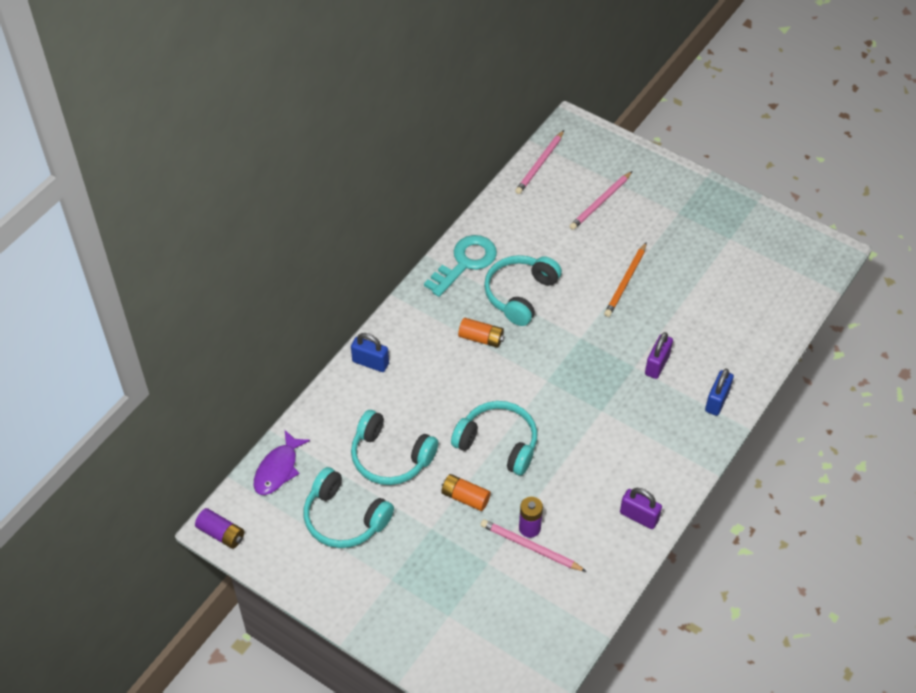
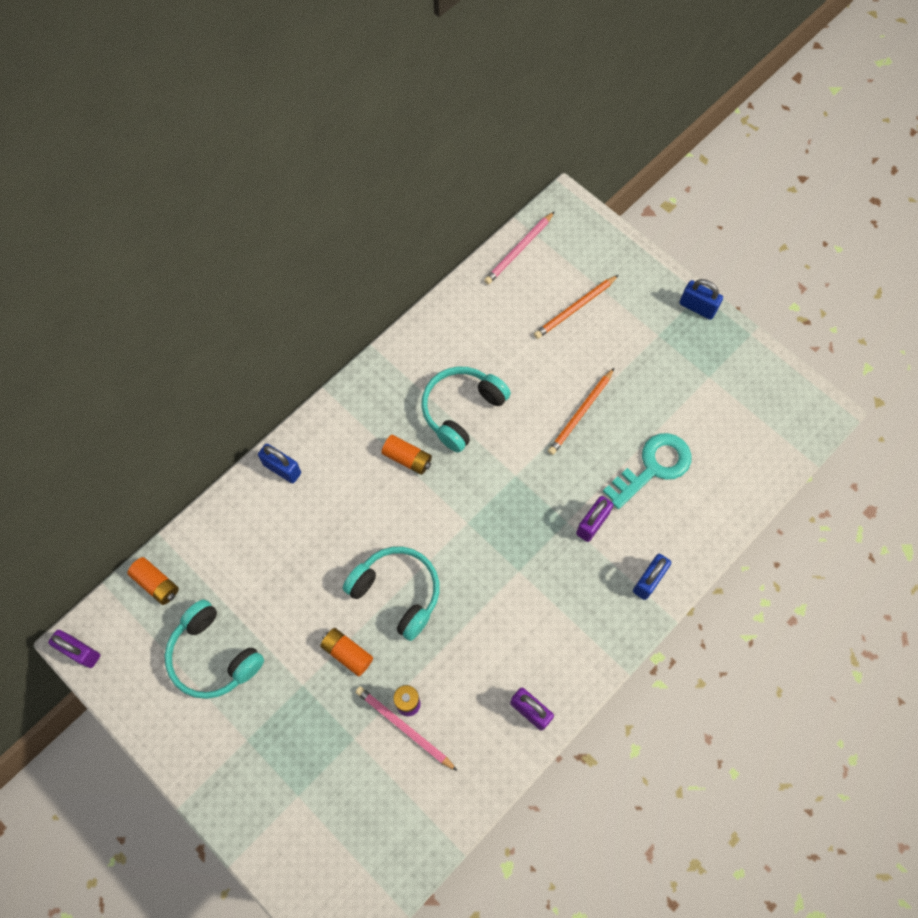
camera: 10 degrees right, 15 degrees up
(221, 533) = (80, 651): purple battery -> purple padlock
(278, 469) = (156, 583): purple fish -> orange battery
(390, 457) = (278, 590): turquoise headphones -> none
(465, 263) = (410, 361): turquoise key -> turquoise key (653, 467)
(600, 202) = (575, 308): pink pencil -> orange pencil
(706, 187) = (697, 307): none -> blue padlock

